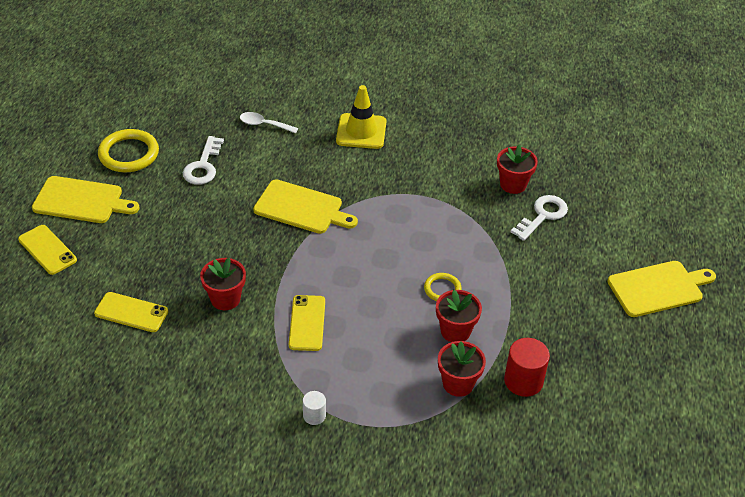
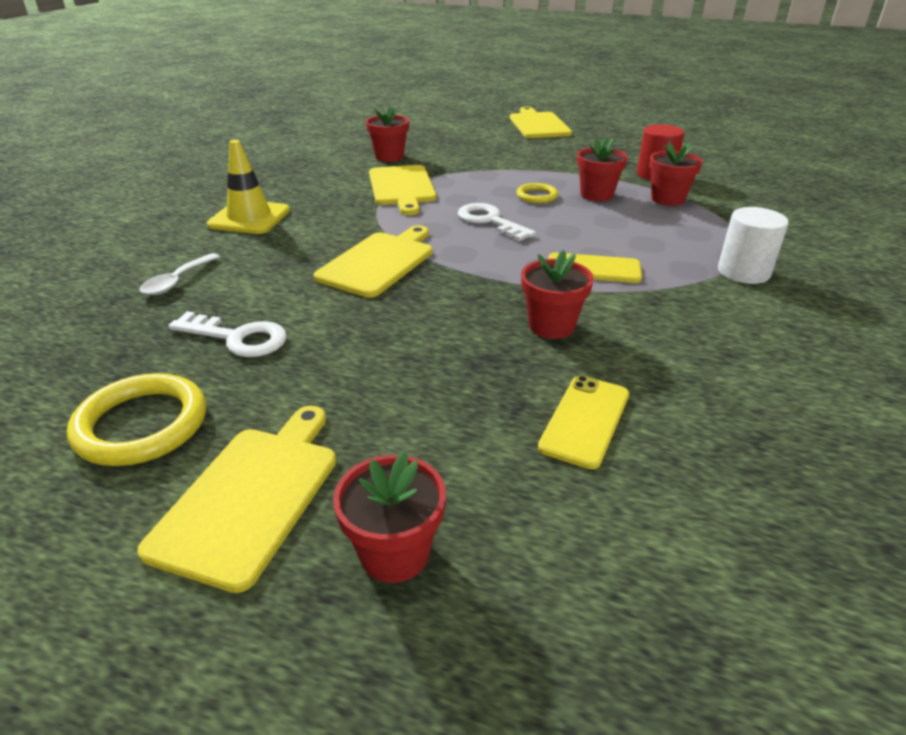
camera: 80 degrees left, 10 degrees down
(47, 250) = (394, 553): yellow phone -> red flower pot
(314, 415) = (743, 272): white cylinder -> white cylinder, size x1.76
(440, 202) = (402, 187): none -> yellow cutting board
(542, 215) = (439, 150): white key -> white key (489, 221)

